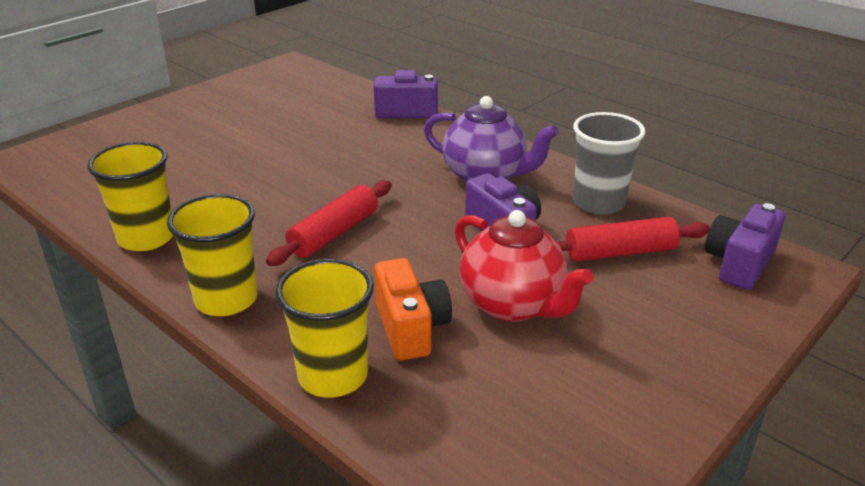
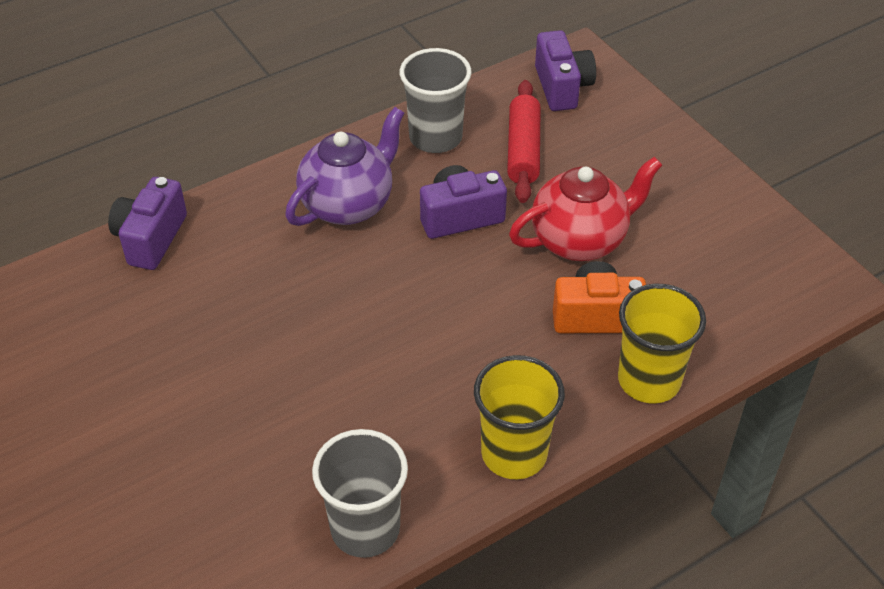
camera: 75 degrees left, 15 degrees up
(146, 238) = (365, 529): yellow cup -> grey cup
(334, 233) = (418, 350): red rolling pin -> none
(739, 264) = (562, 87): purple camera -> purple camera turned 150 degrees counterclockwise

